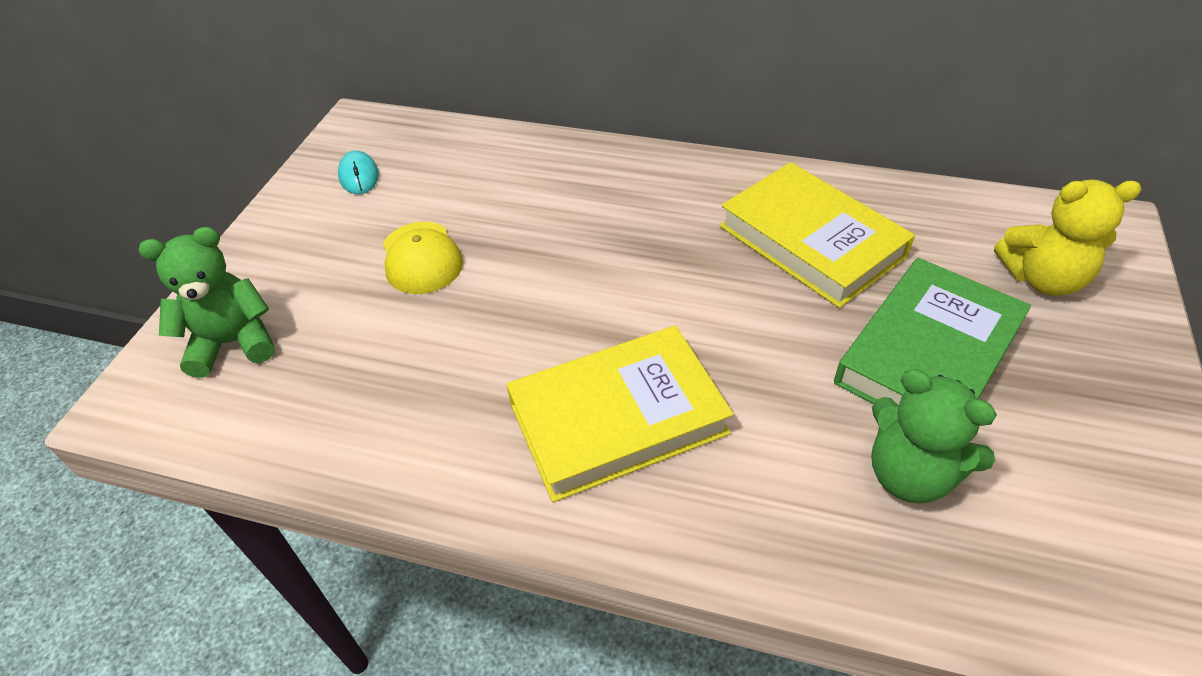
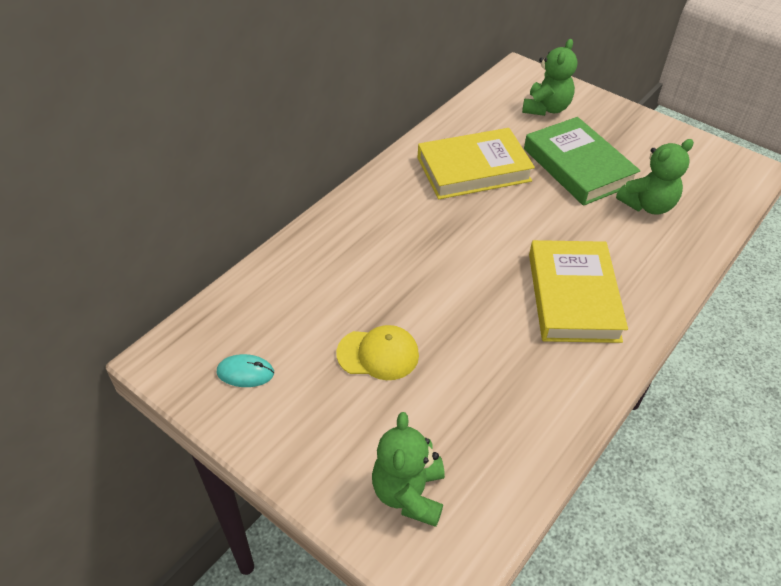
camera: 70 degrees left, 0 degrees up
(1042, 279) = (546, 108): yellow teddy bear -> green teddy bear

